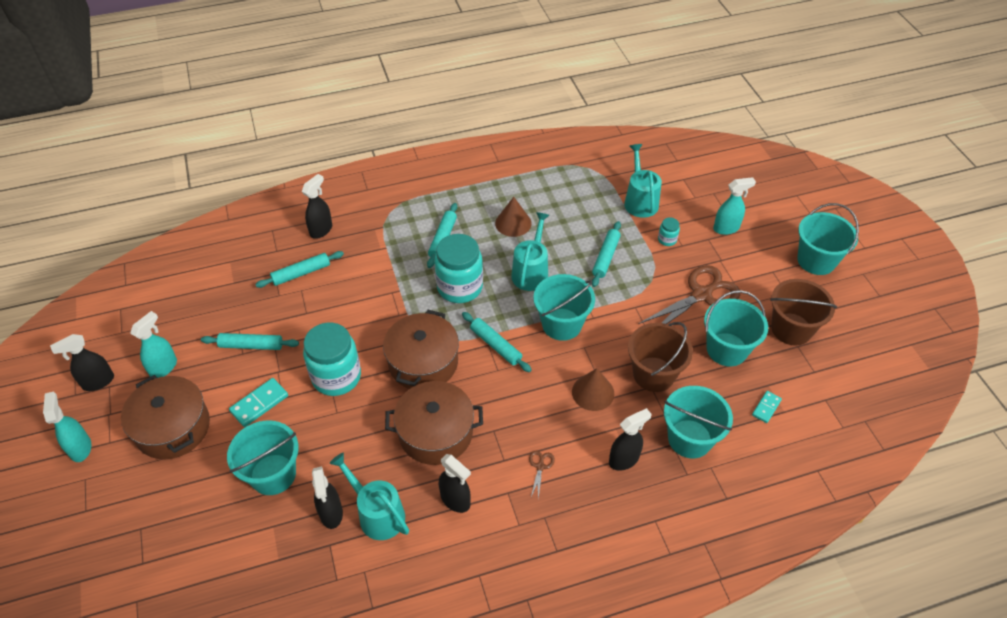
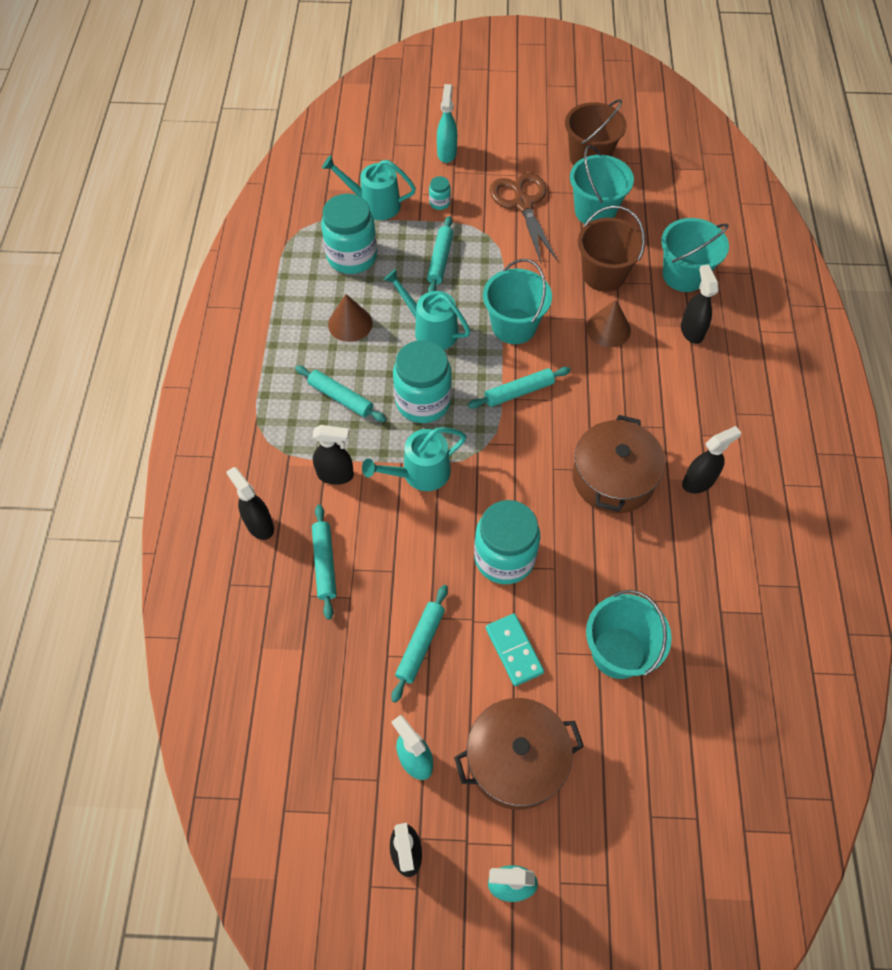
camera: 70 degrees left, 10 degrees up
(331, 513) = (684, 602): black spray bottle -> black spray bottle (336, 475)
(377, 514) = (696, 557): turquoise watering can -> turquoise watering can (420, 473)
(423, 362) = (516, 465): brown pot -> none
(540, 466) = (680, 399): brown scissors -> none
(578, 204) = (352, 257): none -> turquoise jar
(605, 257) = (440, 260): turquoise rolling pin -> turquoise rolling pin turned 60 degrees clockwise
(766, 408) = (668, 210): turquoise domino -> none
(816, 260) = (517, 108): turquoise bucket -> none

